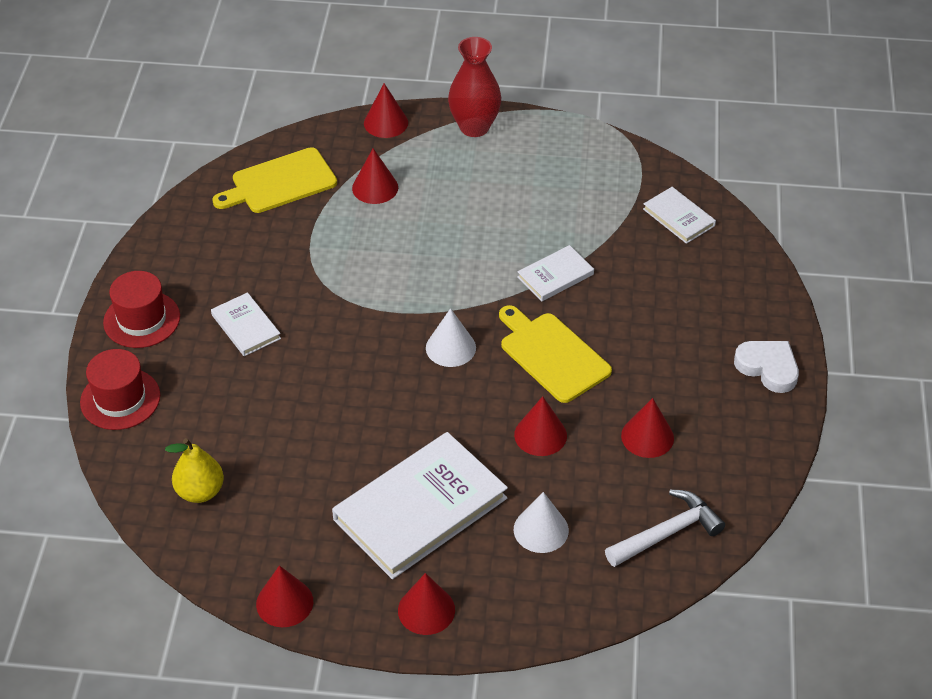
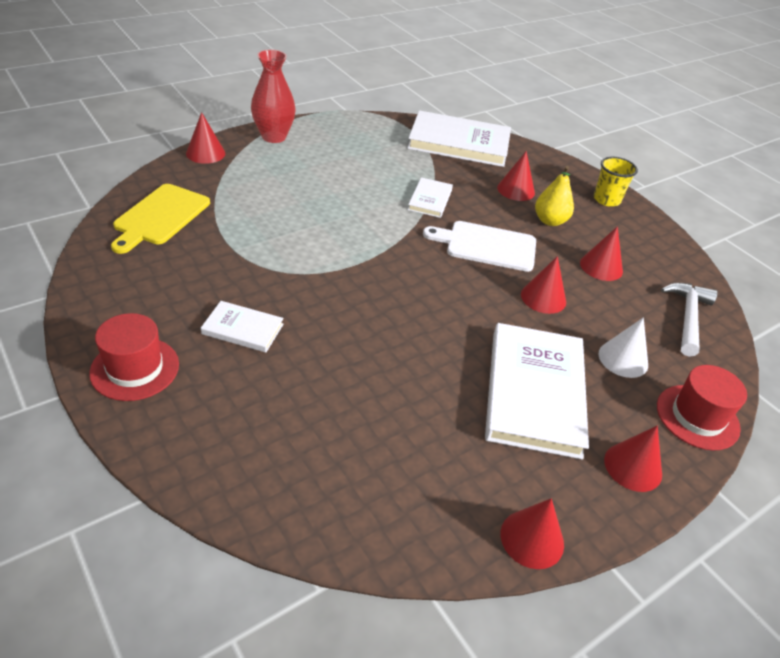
camera: 45 degrees left, 5 degrees down
(120, 399) = (182, 449): red hat -> red hat (697, 417)
(200, 491) = (350, 488): yellow pear -> yellow pear (550, 221)
(375, 187) = (243, 194): red cone -> red cone (516, 190)
(450, 347) = (418, 271): white cone -> none
(551, 355) = (486, 246): yellow cutting board -> white cutting board
(679, 217) = (459, 143): white book -> white book, size x2.03
(768, 368) = (606, 200): white heart -> yellow cup

